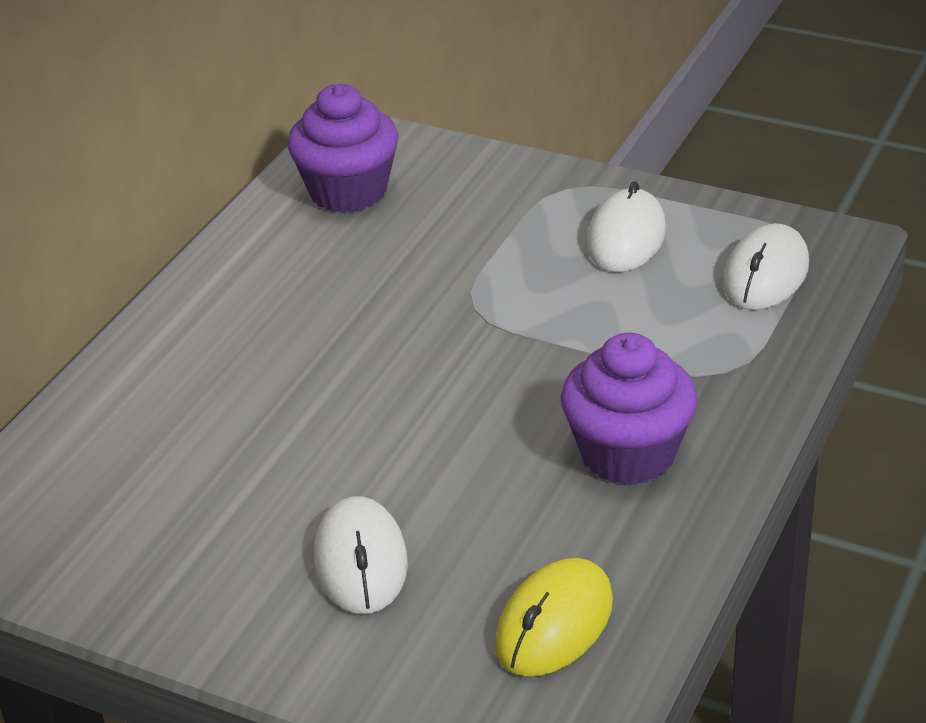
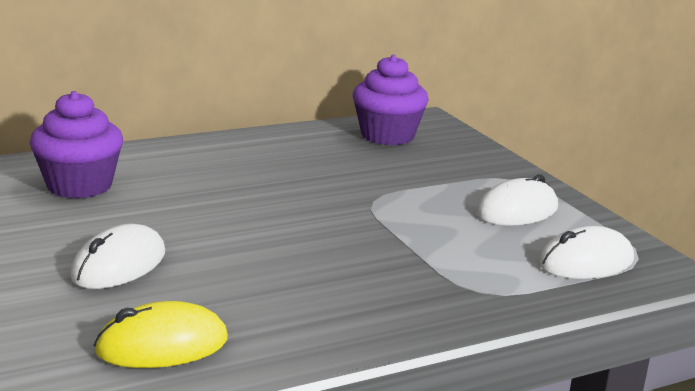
camera: 35 degrees right, 15 degrees down
(628, 454) = (348, 296): purple cupcake -> purple cupcake (79, 186)

